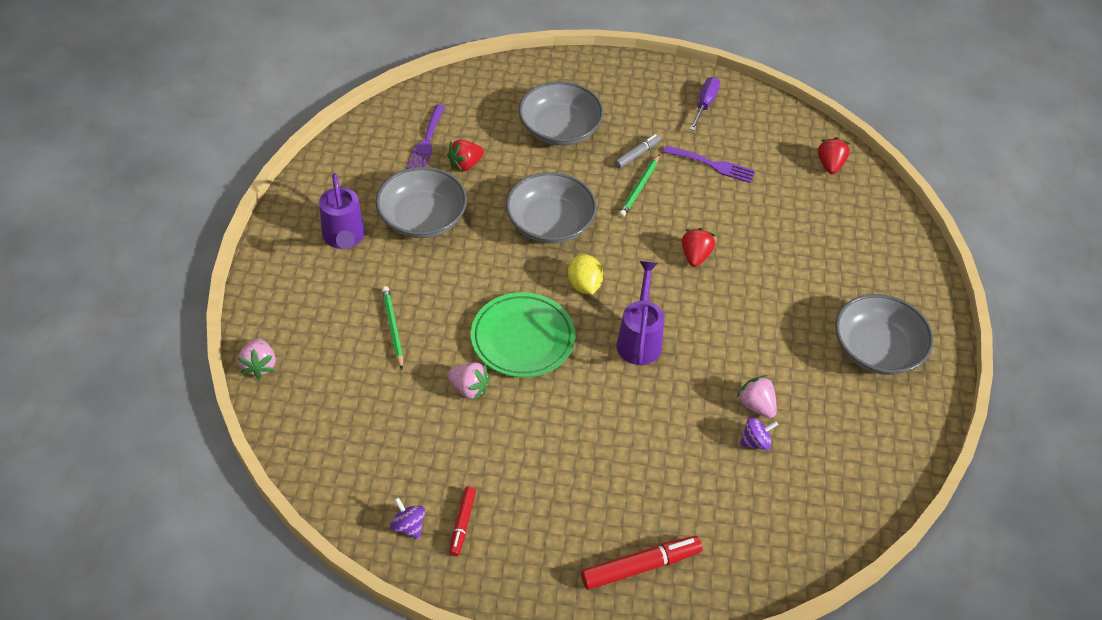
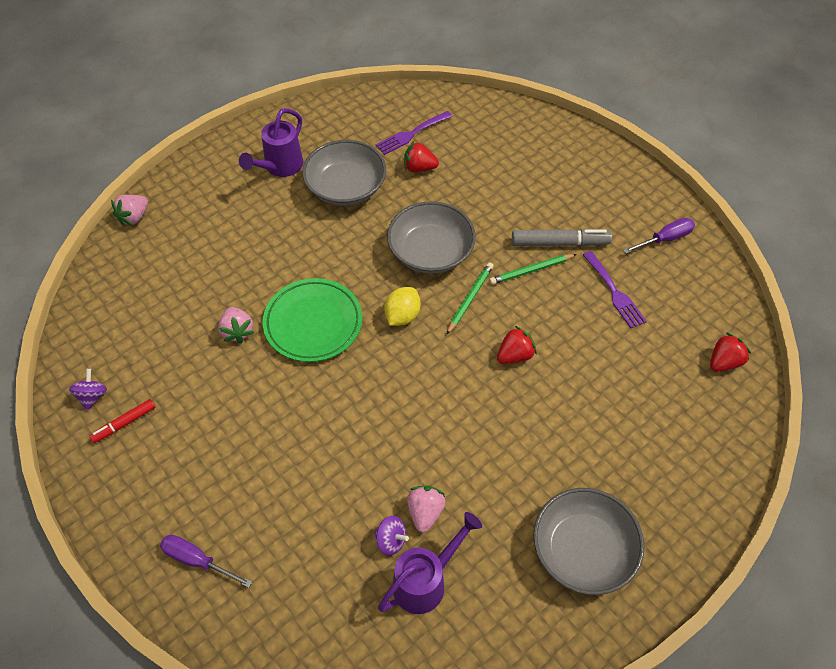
camera: 45 degrees right, 5 degrees up
(393, 328) = (239, 251): green pencil -> green pencil (470, 298)
(560, 129) = (520, 185): grey bowl -> none
(637, 154) = (560, 243): grey marker -> grey marker, size x1.66
(639, 339) = (395, 388): purple watering can -> purple watering can (425, 581)
(640, 566) = (197, 560): red marker -> purple screwdriver

